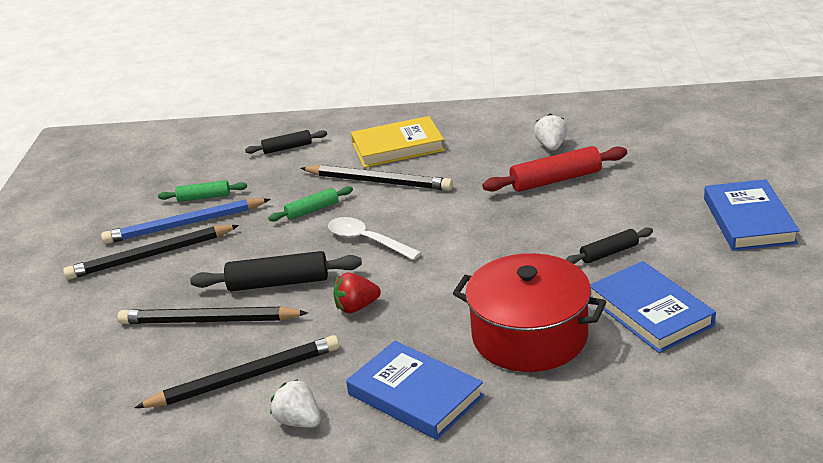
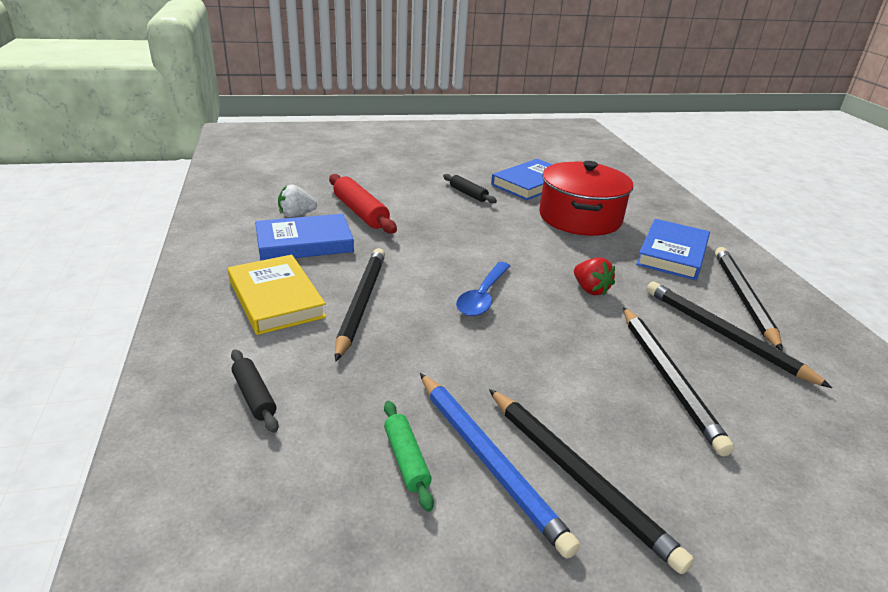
camera: 110 degrees left, 0 degrees up
(278, 283) = (578, 342): black rolling pin -> none
(299, 421) = (743, 298): white strawberry -> black pencil
(312, 210) = (429, 342): green rolling pin -> none
(367, 241) = (483, 296): white spoon -> blue spoon
(749, 220) = (416, 155): blue book -> blue book (304, 243)

